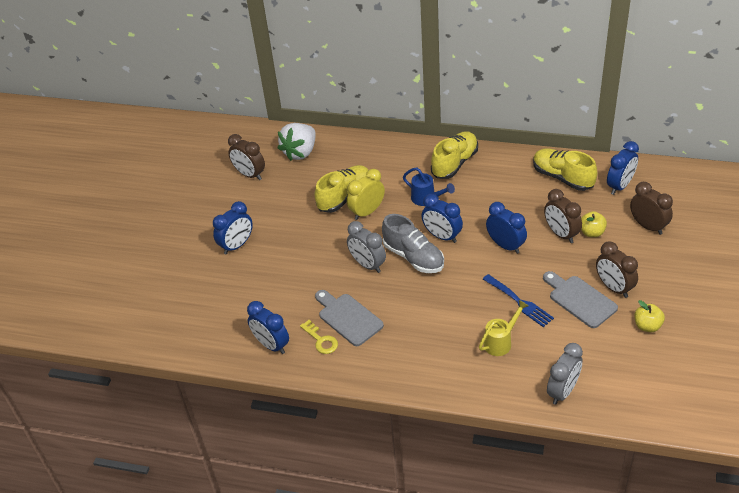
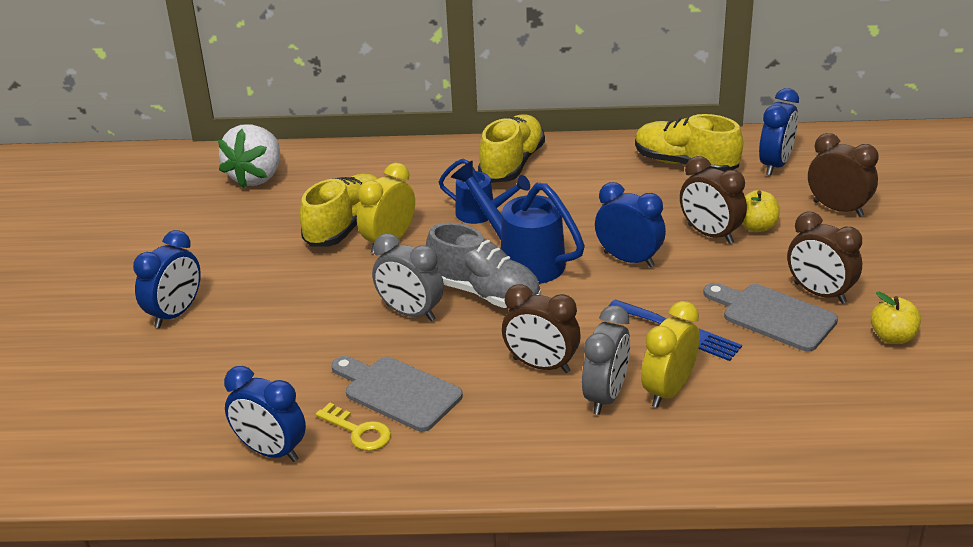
camera: 15 degrees left, 10 degrees down
(249, 175) = (177, 215): brown clock -> brown clock (541, 365)
(442, 236) = (522, 259): blue clock -> blue watering can
(501, 341) = (668, 390): yellow watering can -> yellow clock
(563, 391) = (796, 447): grey clock -> grey clock (606, 396)

